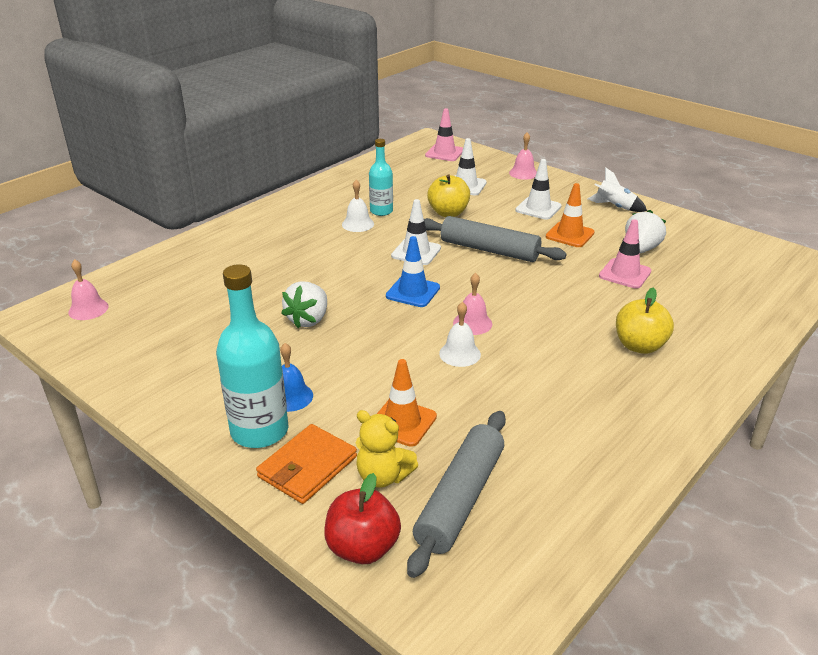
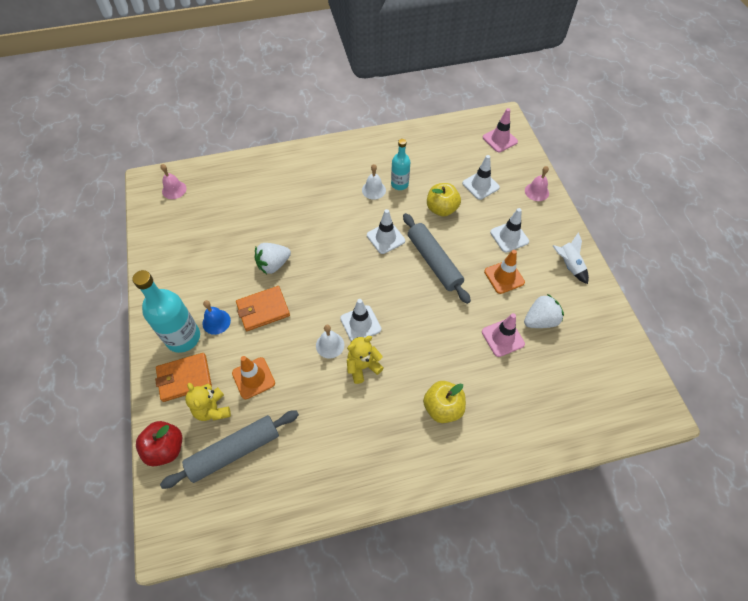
camera: 35 degrees right, 25 degrees up
(341, 360) = (263, 310): none -> orange wallet
(413, 292) = (351, 275): blue traffic cone -> none
(472, 323) = (360, 324): pink bell -> white traffic cone
(518, 354) = (363, 366): none -> yellow teddy bear

